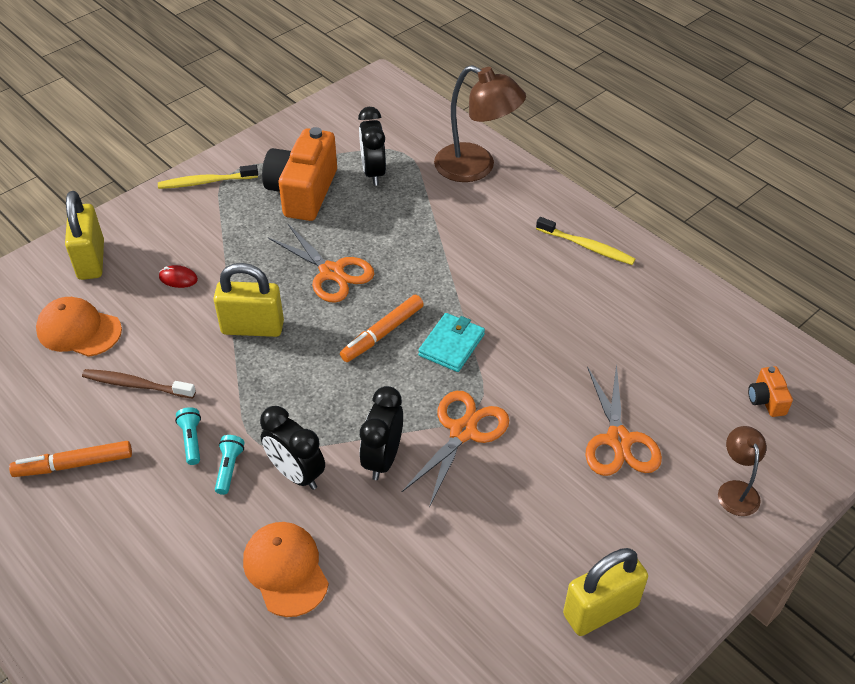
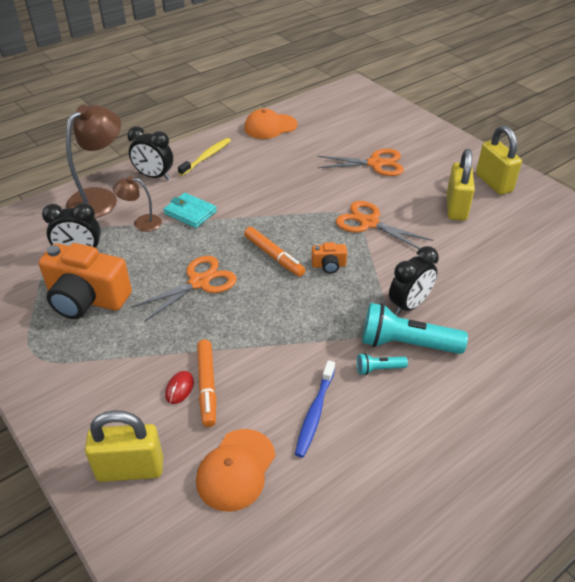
camera: 85 degrees left, 5 degrees down
(74, 464) = (408, 454): orange marker -> orange marker (207, 386)
(136, 385) = (315, 413): brown toothbrush -> blue toothbrush
(206, 182) = (39, 372): yellow toothbrush -> none
(229, 468) = (406, 344): turquoise flashlight -> turquoise flashlight, size x2.10
(252, 327) = (255, 332): yellow padlock -> yellow padlock (456, 207)
(285, 570) = (492, 311): orange cap -> orange cap (270, 127)
(382, 458) = (393, 261): black clock -> black clock (154, 176)
(451, 345) = (290, 223): turquoise wallet -> turquoise wallet (190, 212)
(736, 490) = (409, 131): brown lamp -> brown lamp (141, 223)
(766, 400) = (346, 113): orange camera -> orange camera (329, 265)

